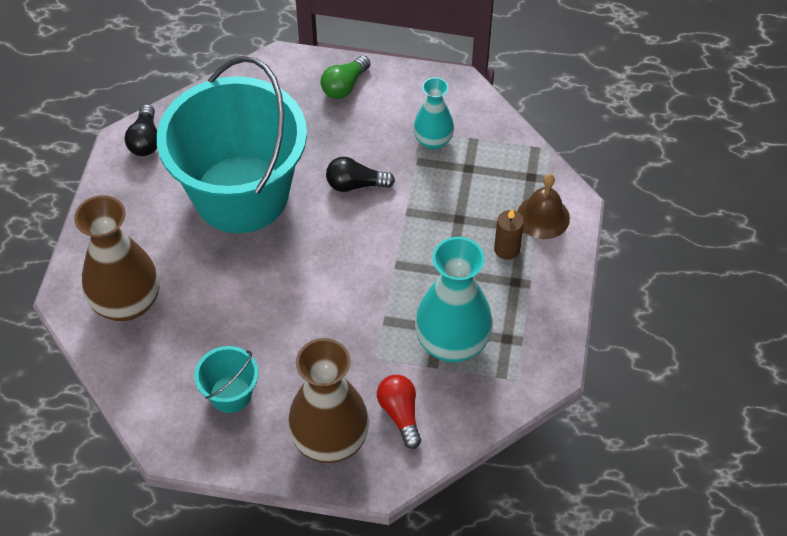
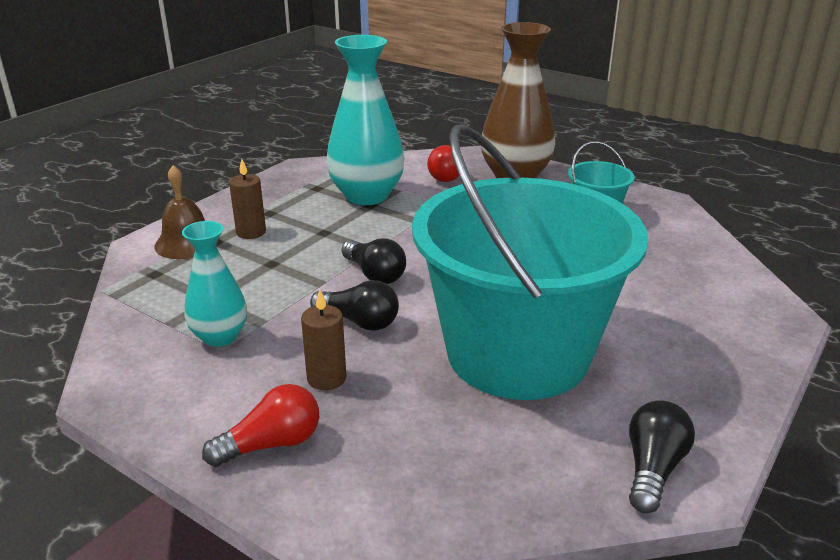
camera: 155 degrees left, 25 degrees down
(127, 303) = (701, 294): brown vase -> none
(344, 86) = (271, 444): green light bulb -> red light bulb
(345, 134) = (326, 378): none -> brown candle
(375, 235) = (374, 274): none -> black light bulb

